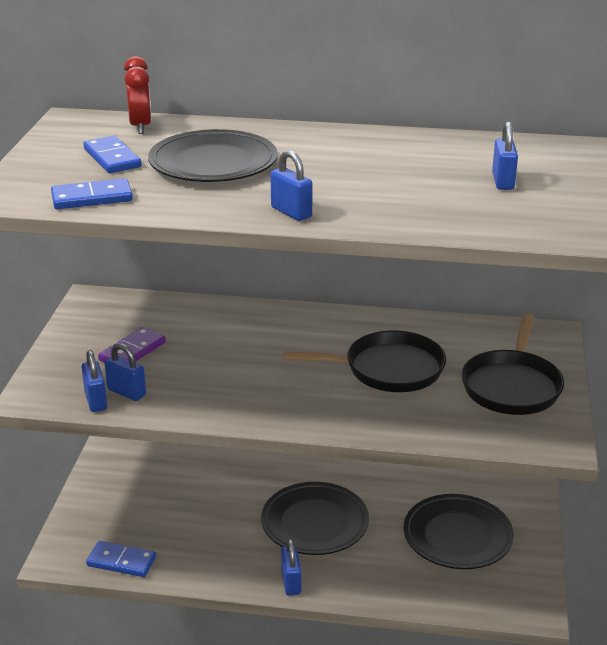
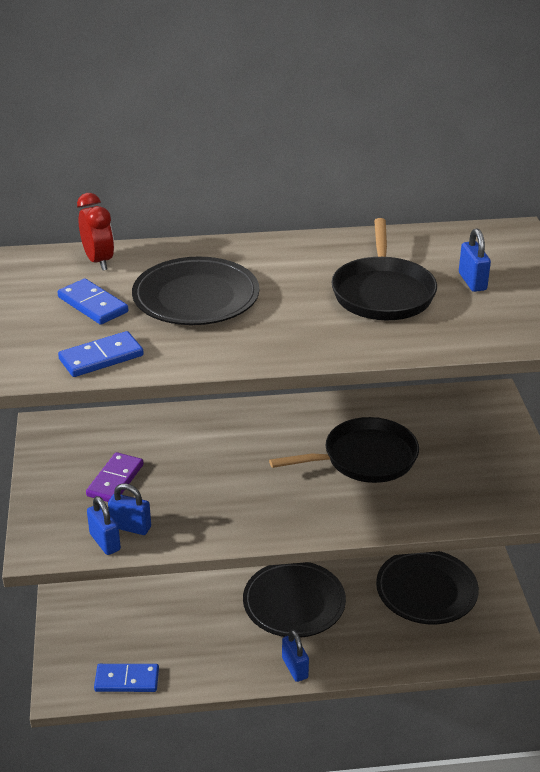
camera: 15 degrees left, 5 degrees up
(291, 212) = (301, 346): blue padlock -> none
(512, 386) = (480, 457): black pan -> black pan (383, 293)

